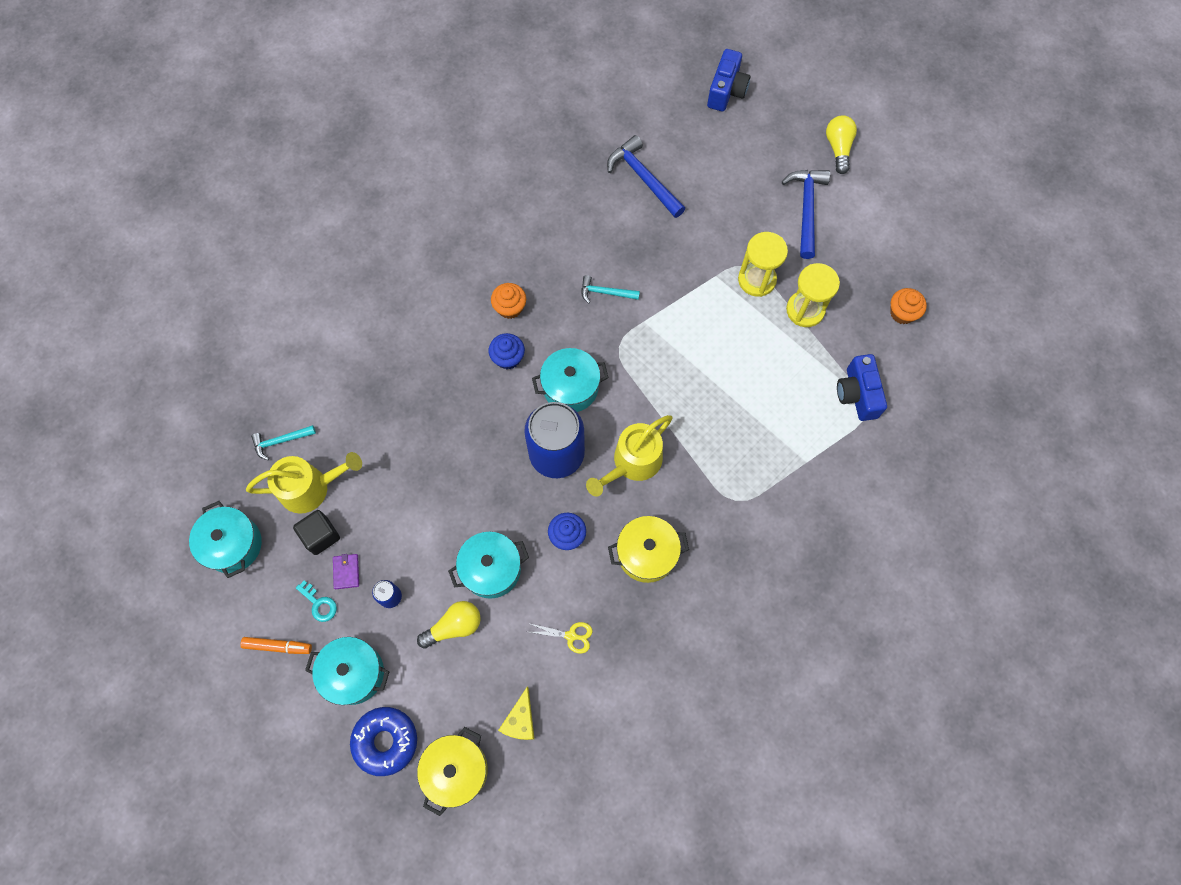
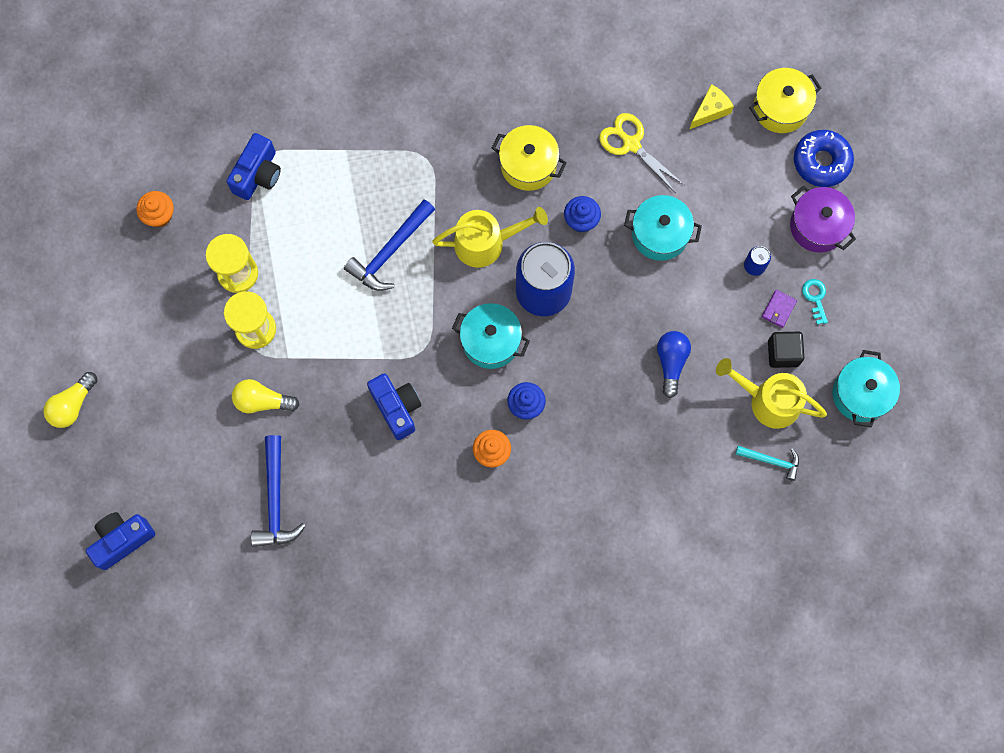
camera: 145 degrees left, 5 degrees up
(278, 646) = (867, 286): orange marker -> none
(354, 673) = (817, 226): turquoise pot -> purple pot
(412, 466) = (671, 362): none -> blue light bulb
(454, 626) = (717, 210): yellow light bulb -> yellow light bulb (262, 401)
(571, 636) = (631, 144): yellow scissors -> yellow scissors, size x1.62
(605, 292) = (396, 408): turquoise hammer -> blue camera
(806, 209) = (155, 365): blue hammer -> blue hammer (390, 251)

